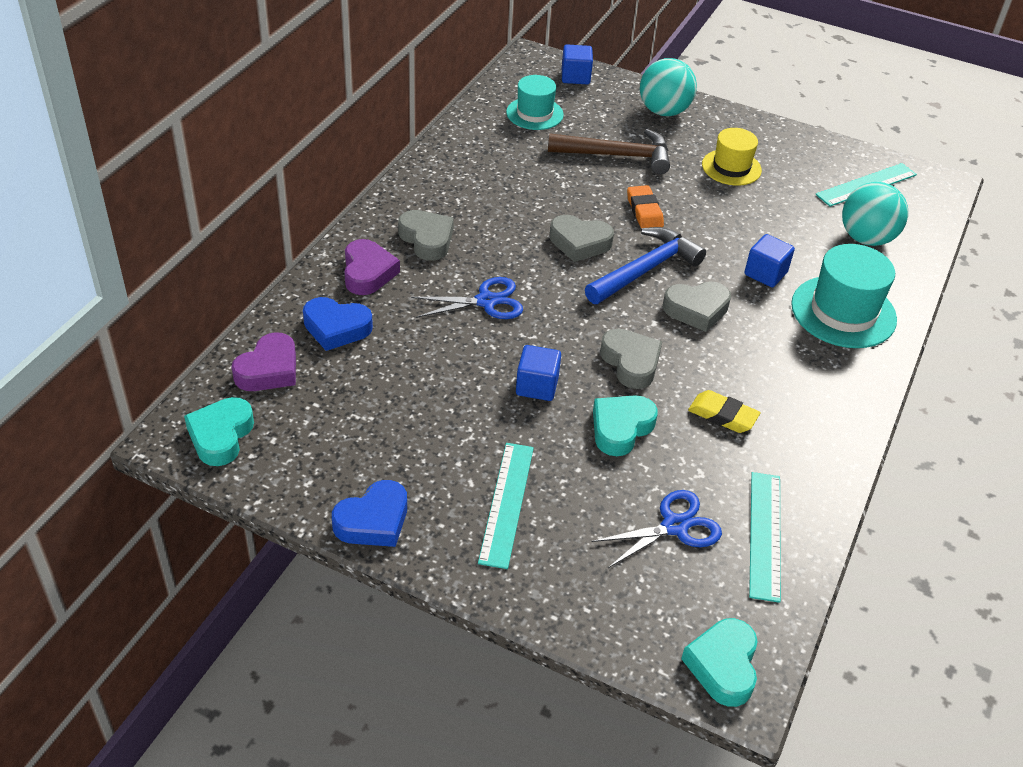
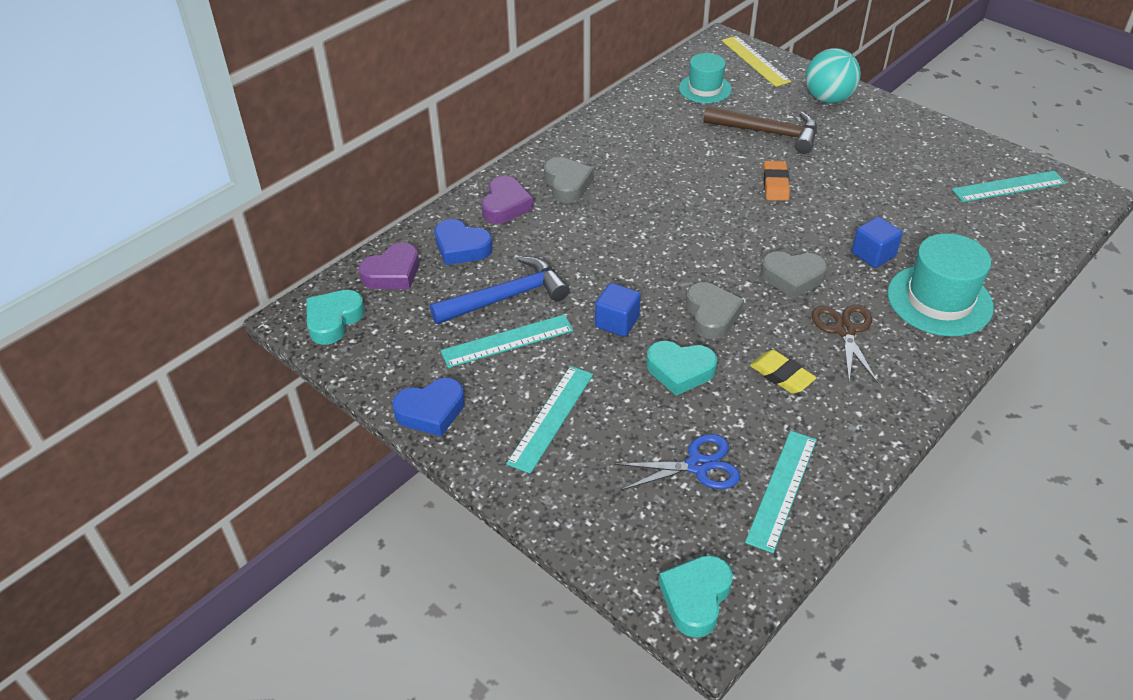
camera: 20 degrees right, 0 degrees up
(428, 426) = (507, 341): none -> turquoise ruler
(486, 301) = (599, 243): blue scissors -> none
(575, 77) = (755, 61): blue cube -> yellow ruler
(579, 243) = (704, 204): grey heart -> none
(621, 428) = (680, 371): turquoise heart -> turquoise heart turned 135 degrees counterclockwise
(645, 270) = (757, 236): blue hammer -> blue hammer (506, 297)
(731, 167) = (875, 155): yellow hat -> none
(766, 357) = (845, 330): none -> brown scissors
(866, 238) = (989, 236): turquoise ball -> none

